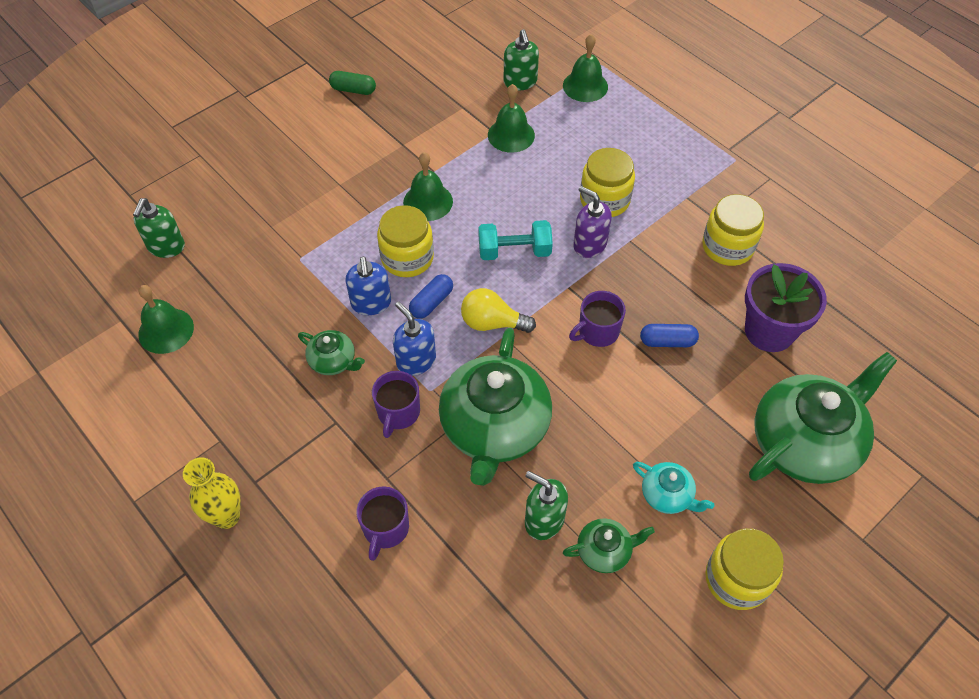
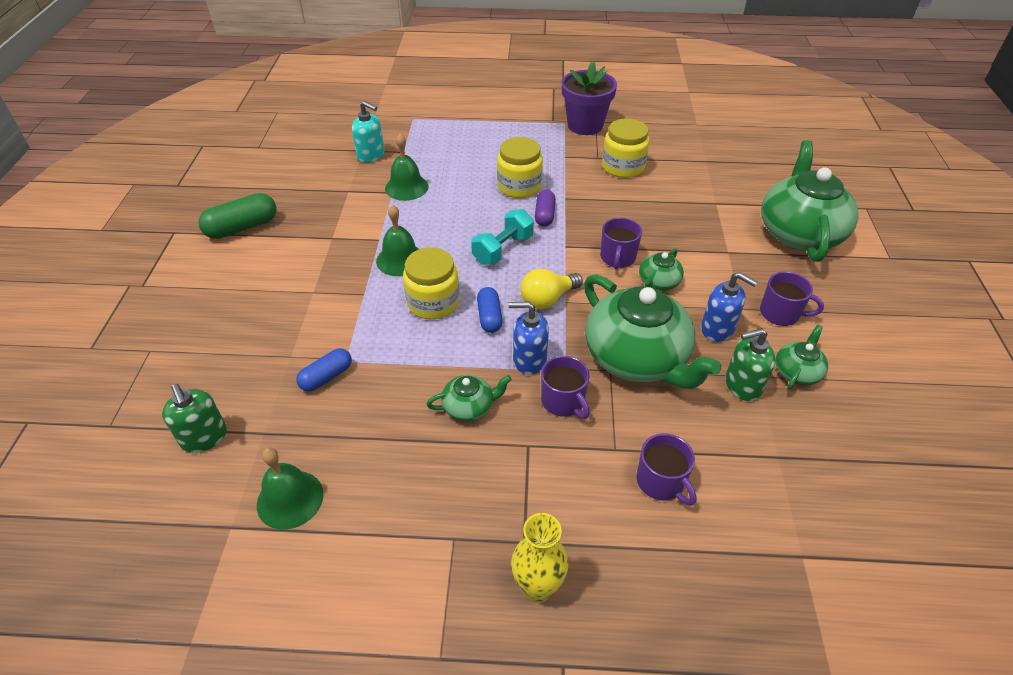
camera: 45 degrees left, 10 degrees down
(353, 90) = (242, 227): green capsule -> green capsule, size x1.56
(371, 303) = (446, 349): blue soap dispenser -> blue soap dispenser (717, 329)
(520, 82) = (371, 155): green soap dispenser -> turquoise soap dispenser
(585, 86) = (419, 135): green bell -> none
(589, 244) = (544, 215): purple soap dispenser -> purple capsule
(600, 381) = (658, 282): none -> green teapot
(667, 341) = (662, 235): blue capsule -> blue capsule (326, 377)
(667, 495) = (781, 313): turquoise teapot -> purple mug
(737, 579) = (874, 326): yellow jar -> none
(769, 331) = (704, 193): purple flower pot -> purple flower pot (585, 125)

